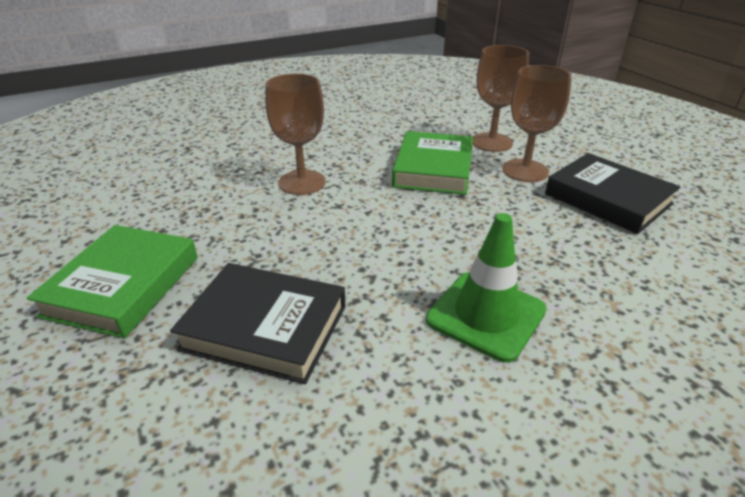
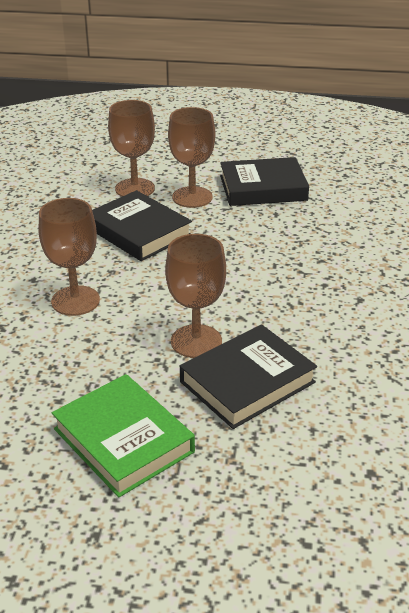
camera: 55 degrees left, 0 degrees up
(304, 265) = (196, 341): none -> brown goblet
(433, 169) = (139, 232): green book -> black book
(486, 315) = (321, 291): green traffic cone -> none

